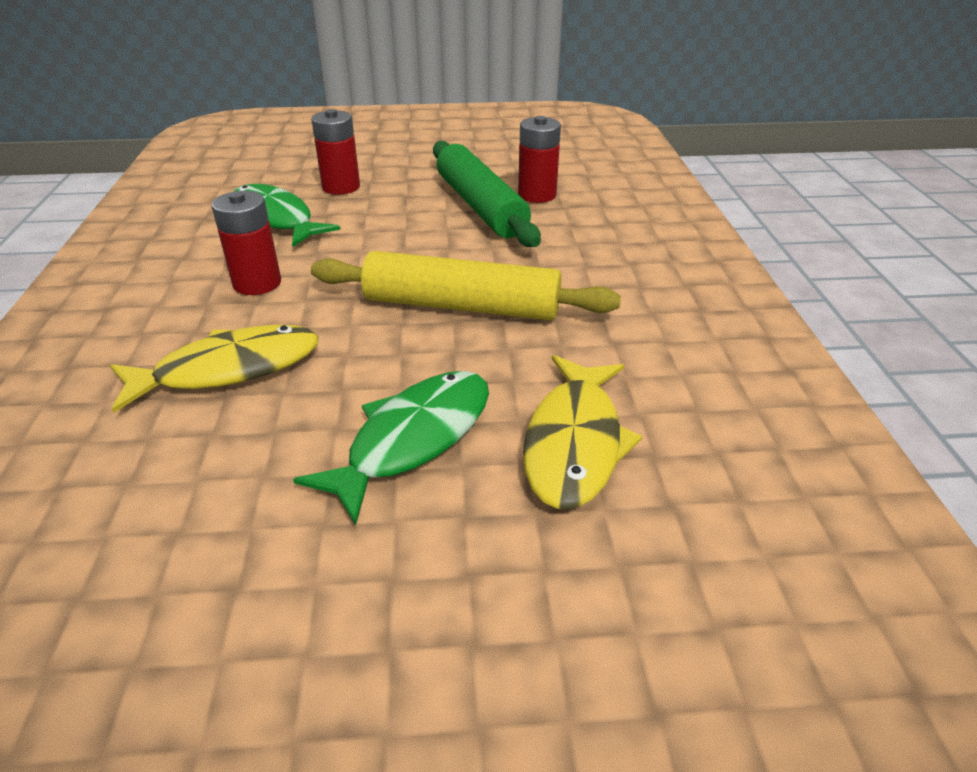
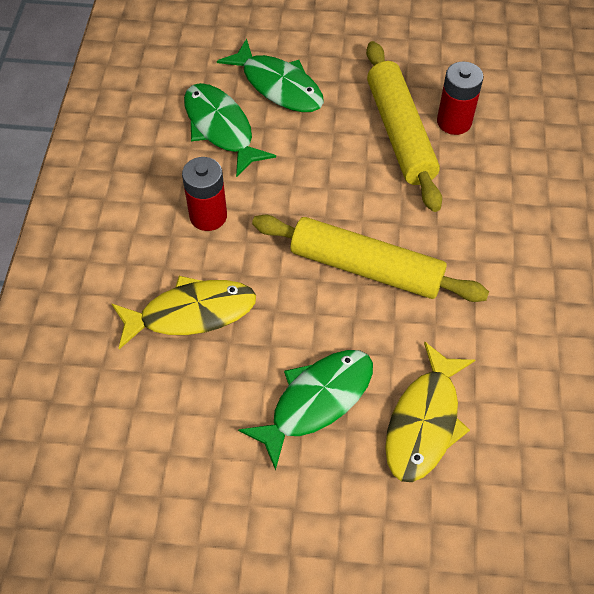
camera: 10 degrees right, 20 degrees up
(341, 187) = (278, 86): red battery -> green fish
(480, 206) = (400, 133): green rolling pin -> yellow rolling pin

